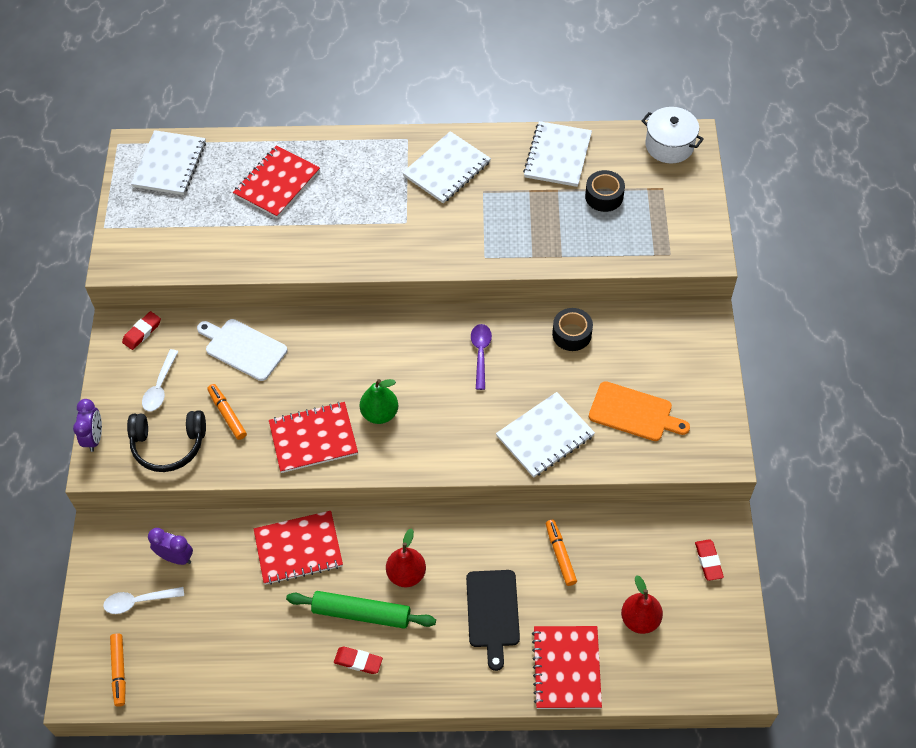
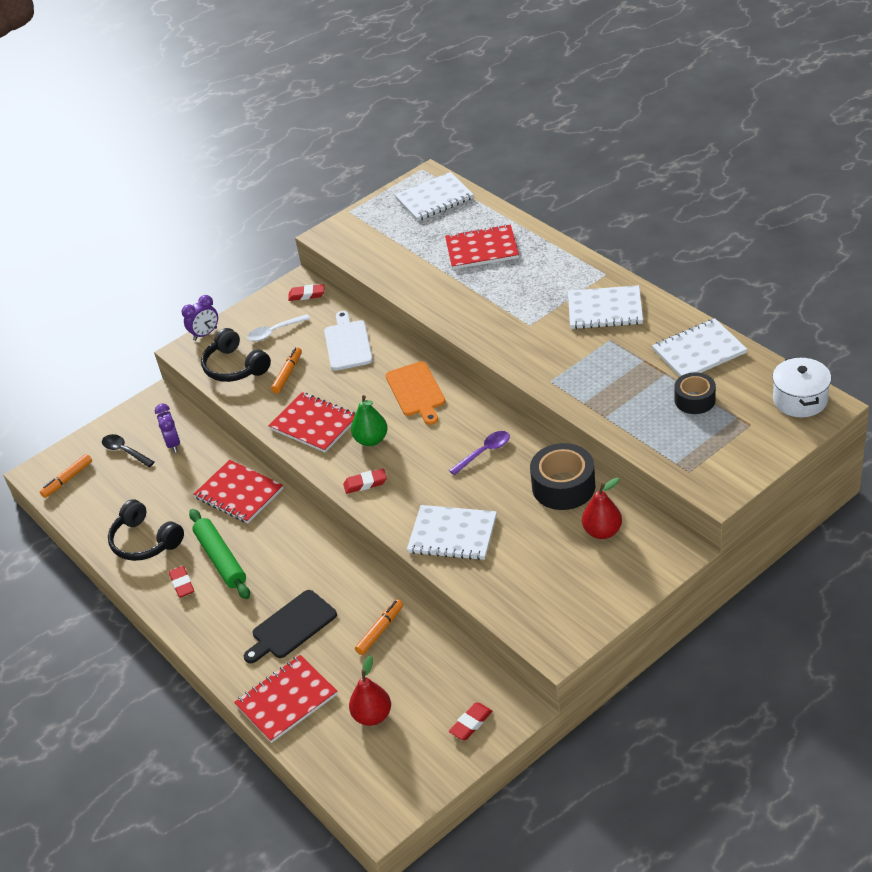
camera: 55 degrees right, 15 degrees down
(138, 601) = (125, 451): white spoon -> black spoon
(274, 657) = (145, 541): none -> black headphones
(406, 574) = (275, 560): red pear -> red pear (602, 531)
(425, 452) = (365, 483): none -> red eraser
(571, 334) = (563, 486): black tape -> black tape, size x1.56
(634, 412) = (533, 569): orange cutting board -> orange cutting board (416, 391)

